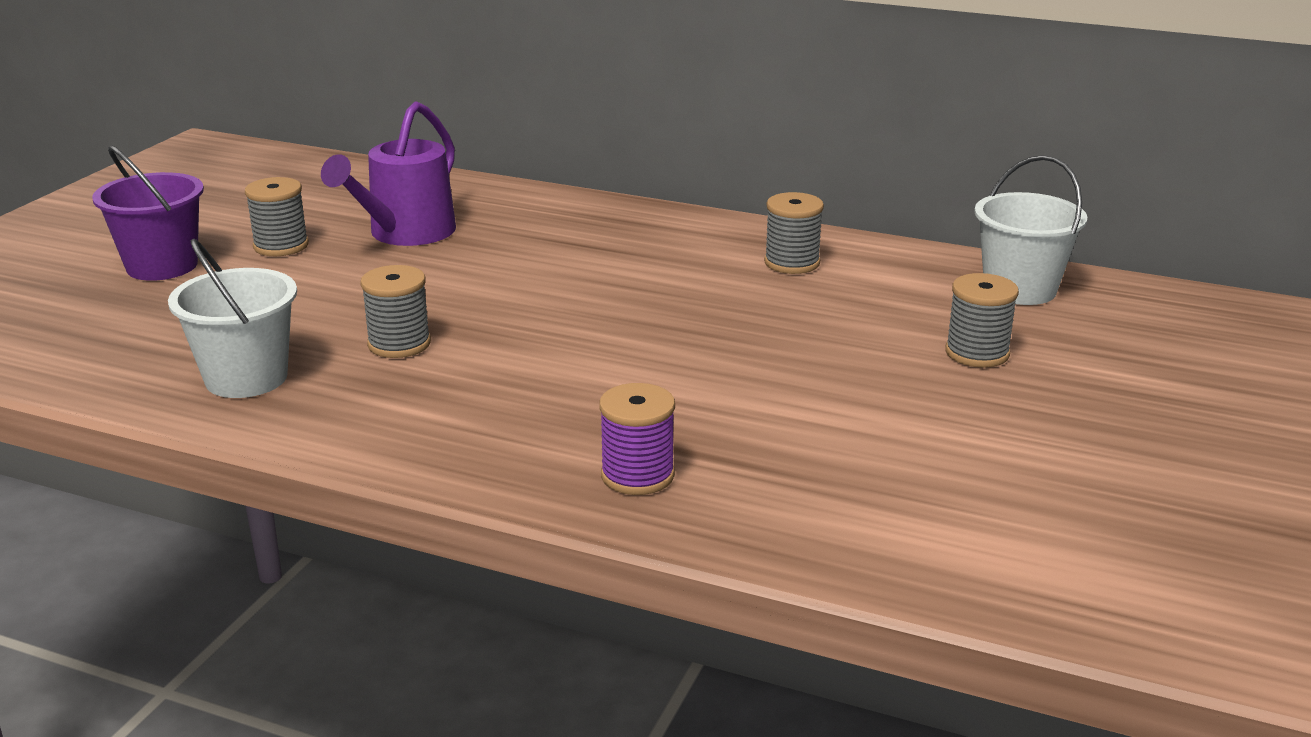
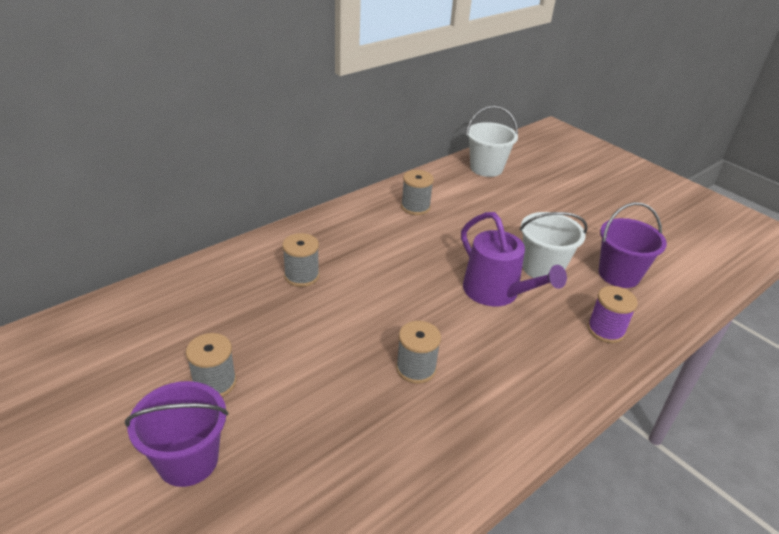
camera: 65 degrees left, 10 degrees up
(246, 378) = (420, 453): white bucket -> white bucket (542, 268)
(405, 233) = (252, 318): purple watering can -> purple watering can (496, 292)
(832, 468) = (619, 274): none -> purple bucket
(977, 353) = (537, 201): grey spool -> grey spool (301, 276)

